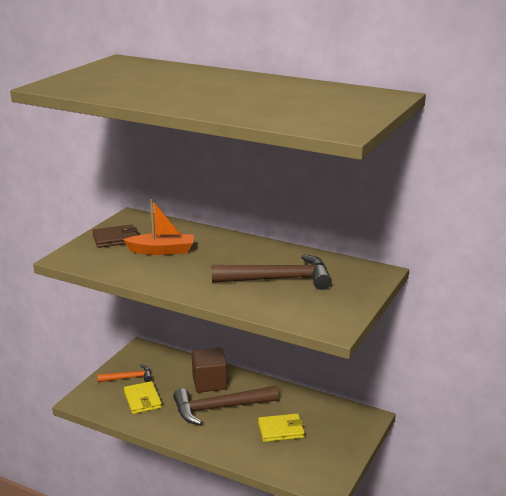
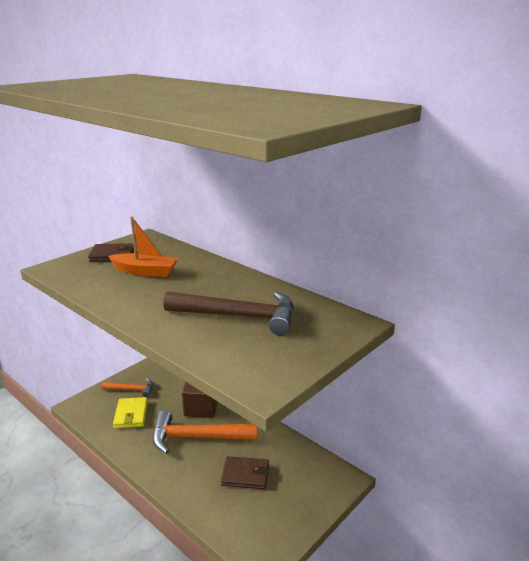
camera: 15 degrees right, 0 degrees up
(219, 408) = (196, 437): brown hammer -> orange hammer
(281, 430) = (245, 475): yellow wallet -> brown wallet

